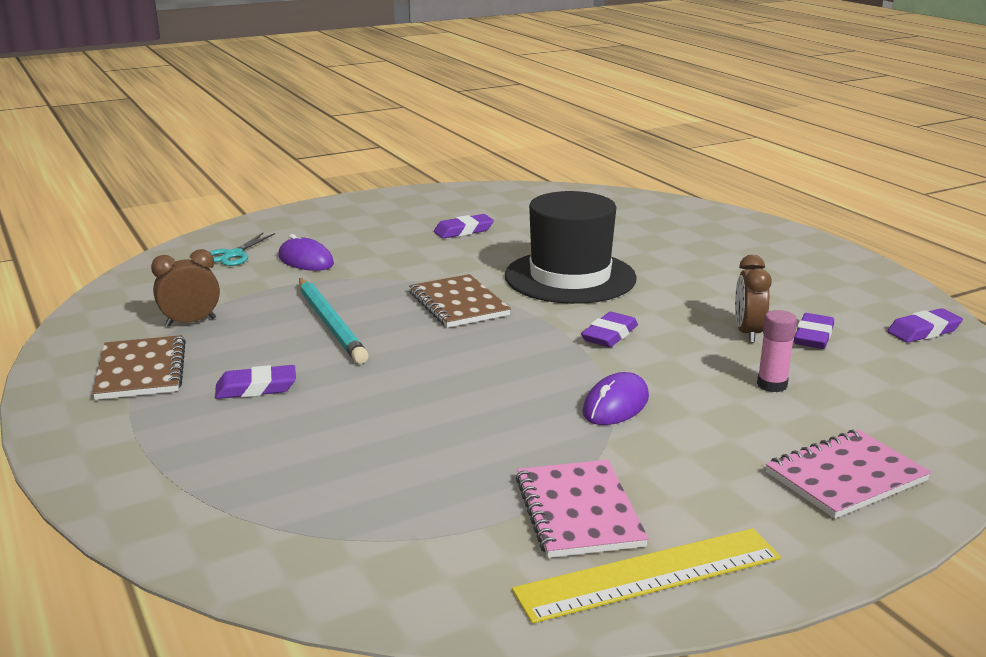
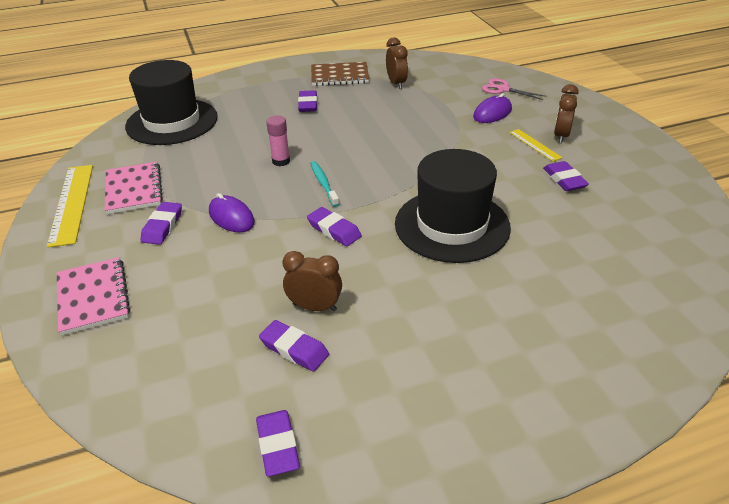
camera: 100 degrees right, 15 degrees up
(233, 255) = (503, 89): turquoise scissors -> pink scissors
(314, 528) = (172, 122): none -> black hat
(330, 323) = (384, 123): turquoise pencil -> none
(367, 230) = (561, 136): none -> brown clock
(389, 241) = (534, 145): none -> yellow ruler
(458, 304) = (405, 169): brown notebook -> none
(508, 351) = (323, 183): none -> turquoise toothbrush
(578, 511) = (134, 189): pink notebook -> pink notebook turned 75 degrees clockwise
(665, 457) = (162, 226): none -> purple eraser
(772, 385) = (223, 296): pink glue stick -> pink glue stick (281, 161)

